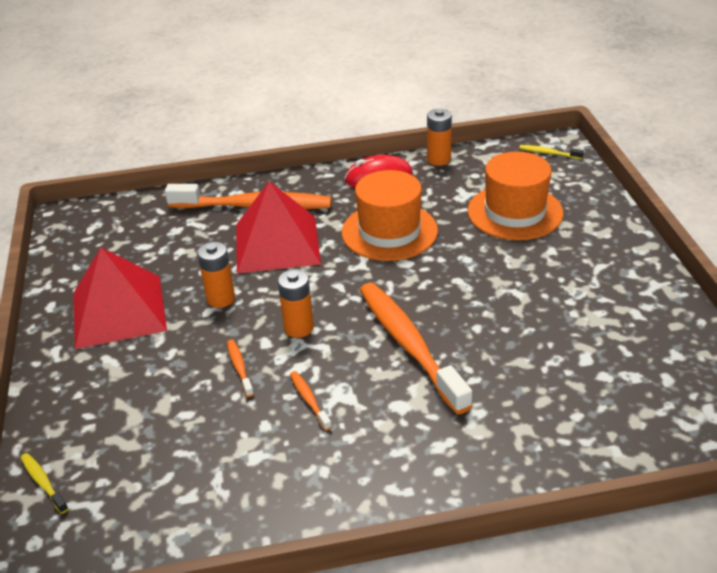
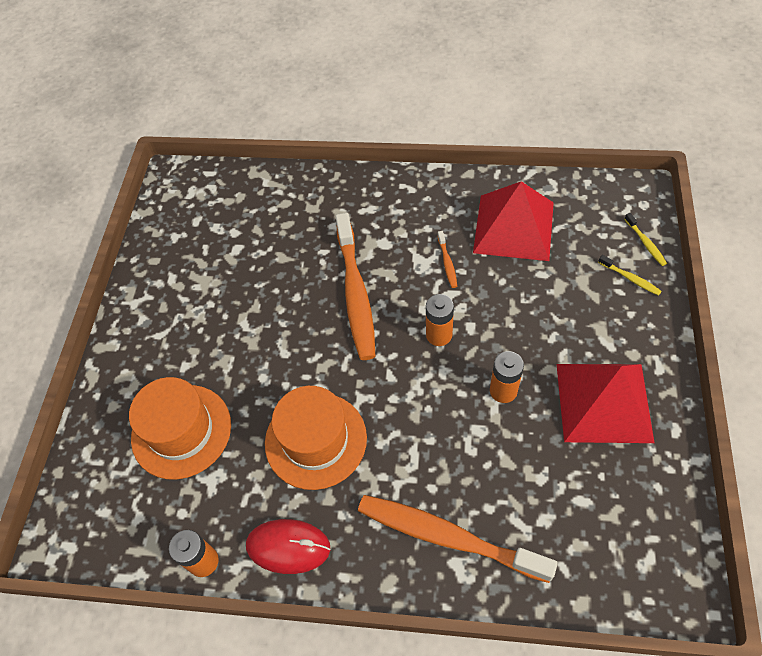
camera: 160 degrees left, 20 degrees up
(239, 367) = (495, 306): orange toothbrush -> none
(277, 244) = (435, 457): red pyramid -> red pyramid (513, 227)
(548, 153) = (79, 528): yellow toothbrush -> yellow toothbrush (630, 278)

